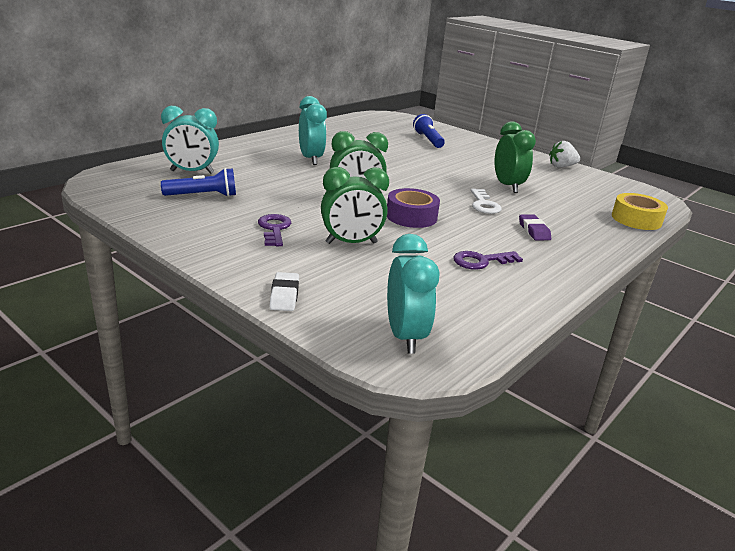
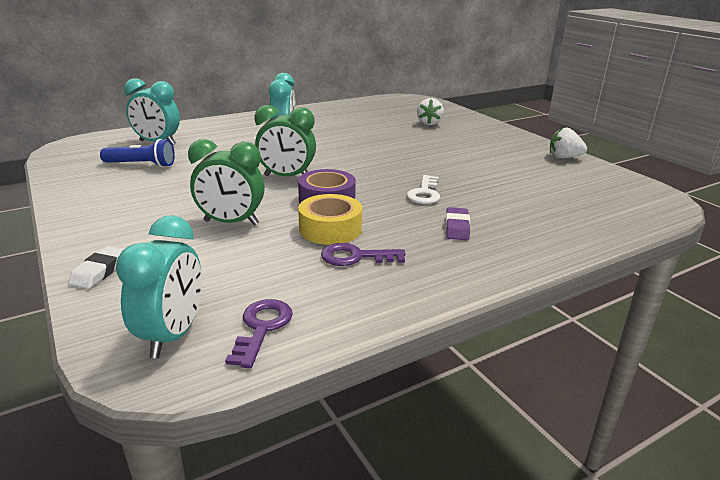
camera: 20 degrees right, 0 degrees up
(274, 229) = (170, 201): purple key -> purple key (262, 328)
(428, 140) = (429, 123): blue flashlight -> white strawberry
(507, 186) = (474, 175): green clock -> none
(636, 219) = (610, 225): yellow tape -> yellow tape (330, 229)

